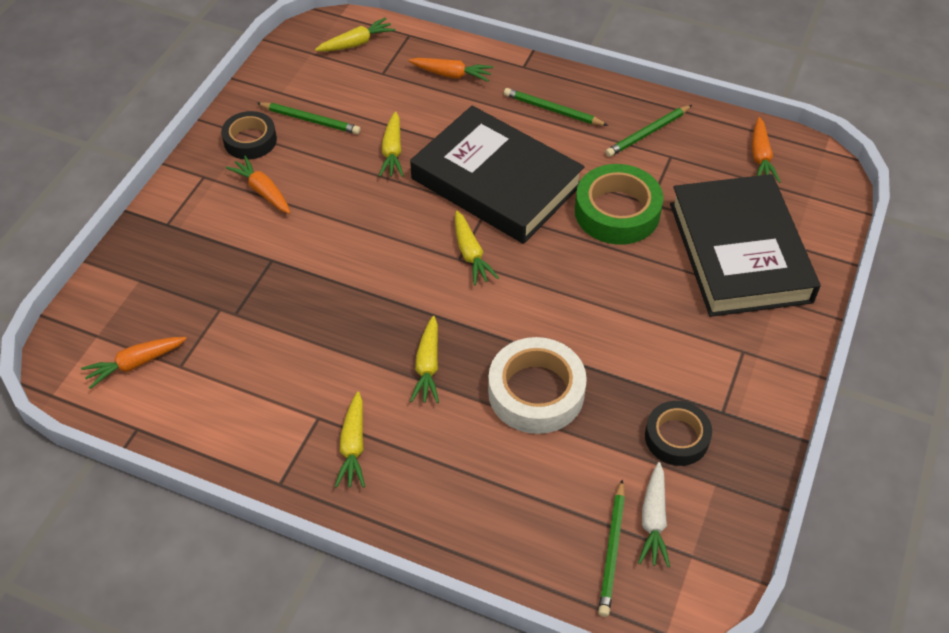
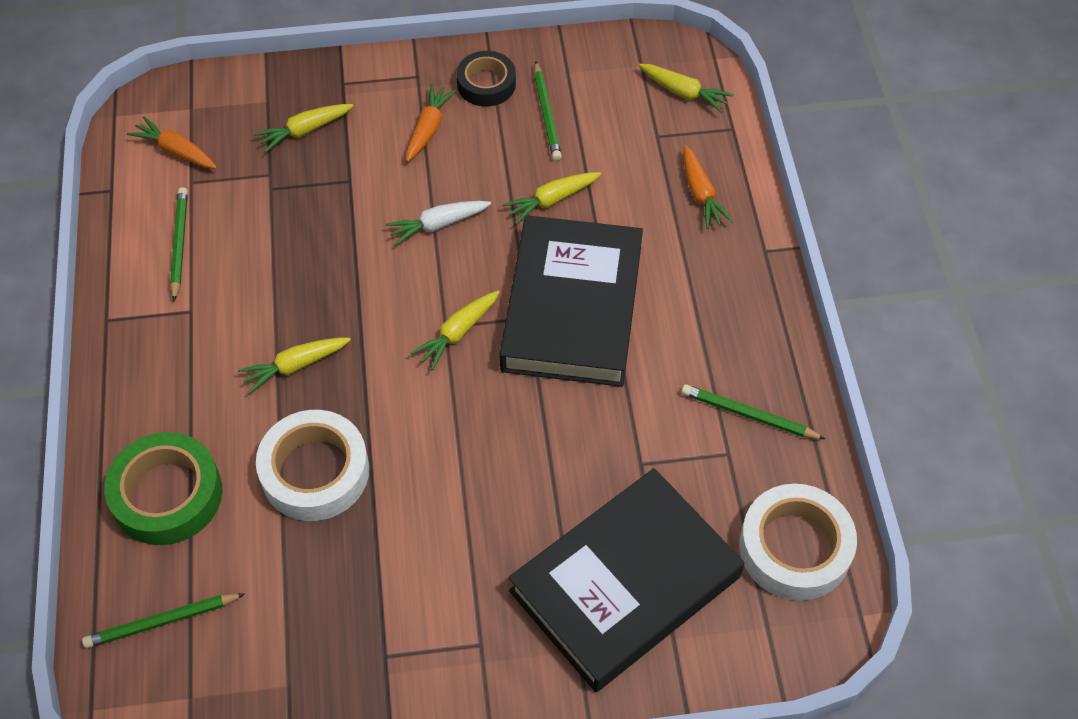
camera: 60 degrees right, 5 degrees up
(353, 446) = (173, 353): yellow carrot -> yellow carrot (304, 131)
(553, 110) = (716, 309): green pencil -> green pencil (179, 244)
(617, 212) = (605, 437): green tape -> green tape (167, 495)
(653, 520) = (214, 644): white carrot -> white carrot (438, 225)
(676, 437) = (327, 624): black tape -> none
(760, 157) = (794, 548): orange carrot -> white tape

